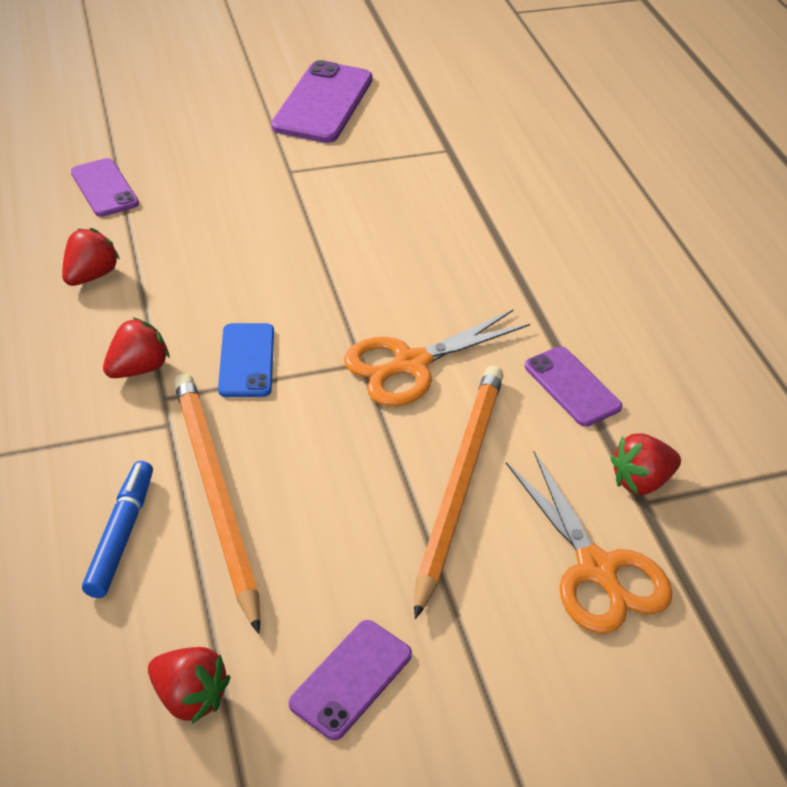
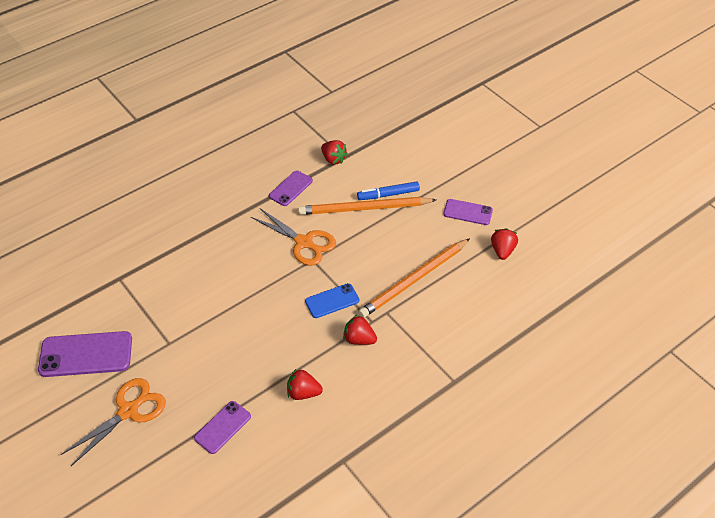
camera: 110 degrees left, 5 degrees up
(121, 535) = (451, 301): blue marker -> blue marker (388, 195)
(596, 569) = (383, 163): orange scissors -> orange scissors (128, 411)

